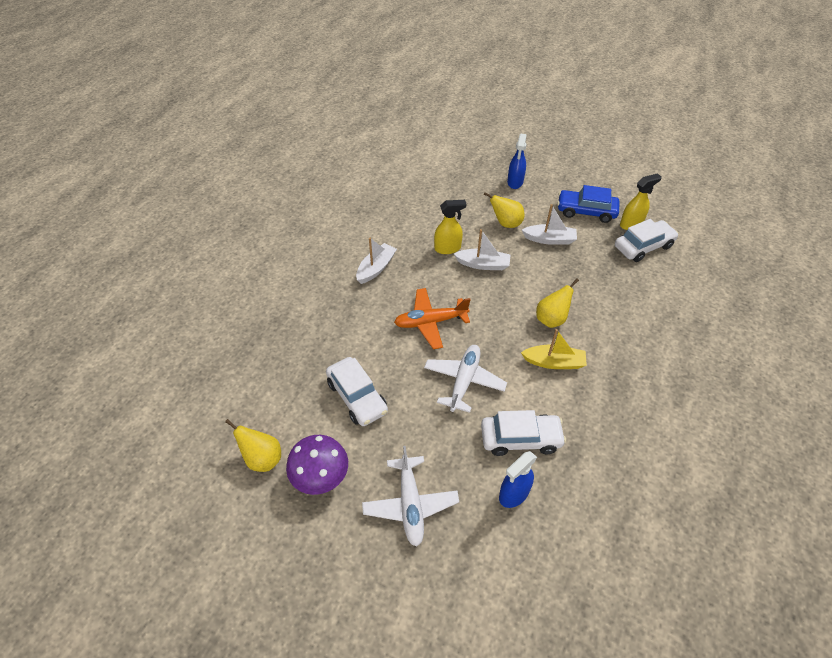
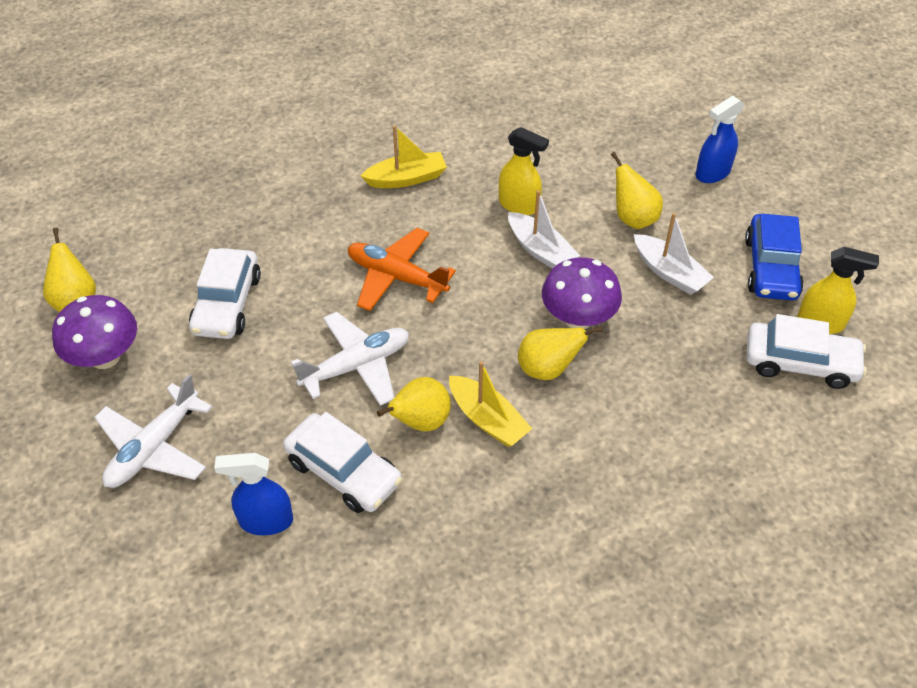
camera: 40 degrees right, 0 degrees up
(376, 268) = (406, 178): white boat -> yellow boat
(526, 386) = (420, 422): none -> yellow pear
(536, 286) = (578, 318): none -> purple mushroom
(586, 211) = (771, 267): blue car -> blue car turned 135 degrees counterclockwise

